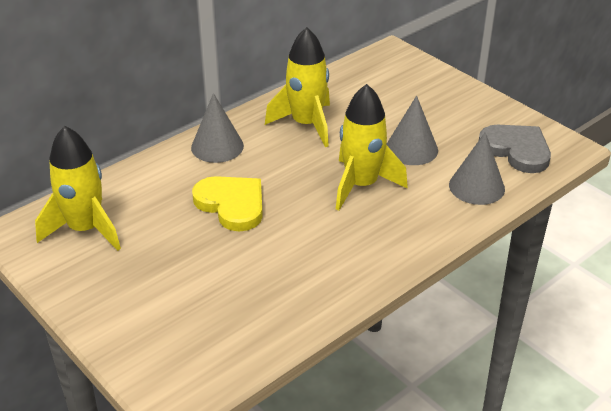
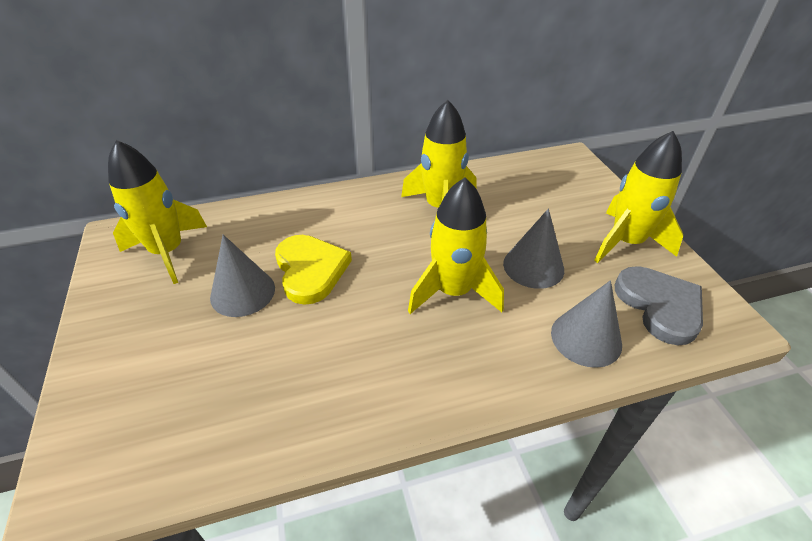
camera: 25 degrees right, 5 degrees up
(217, 146) = (343, 206): grey cone -> grey cone (242, 292)
(471, 111) = (626, 242): none -> yellow rocket

